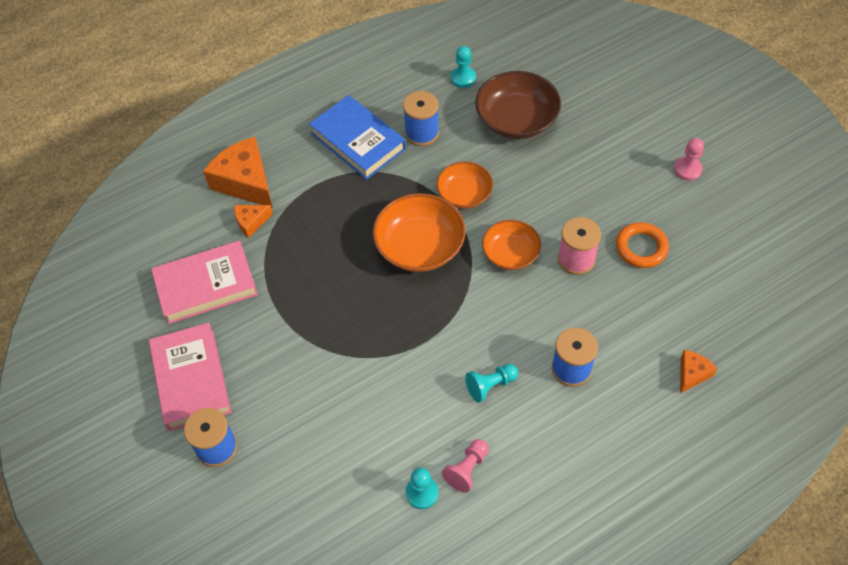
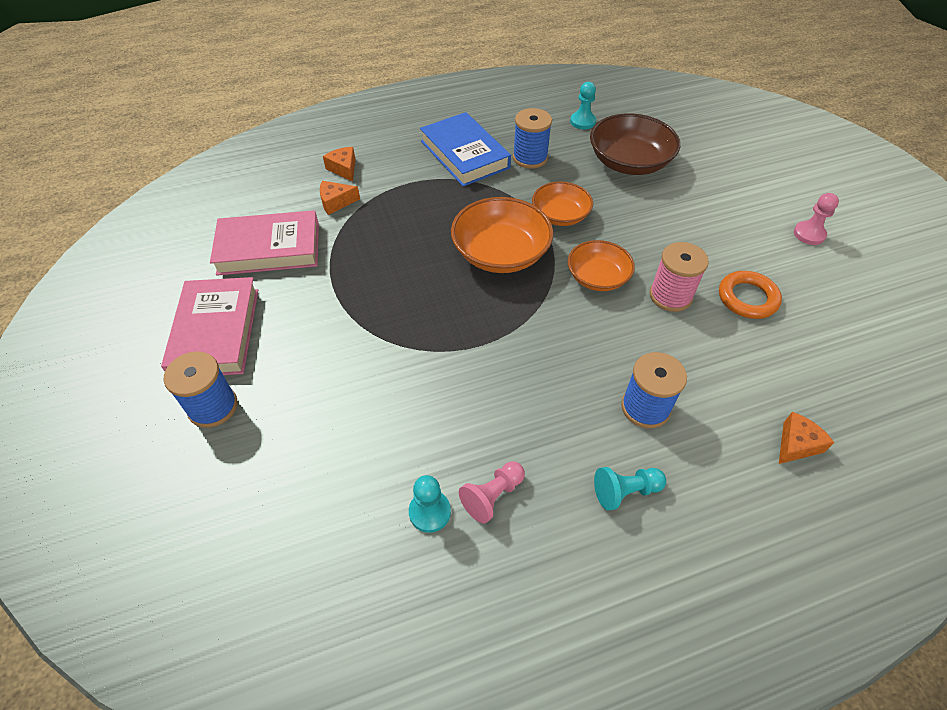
camera: 10 degrees right, 5 degrees down
(245, 182) = (344, 169): orange cheese -> orange cheese, size x0.50
(490, 385) = (544, 406): turquoise pawn -> turquoise pawn (625, 491)

